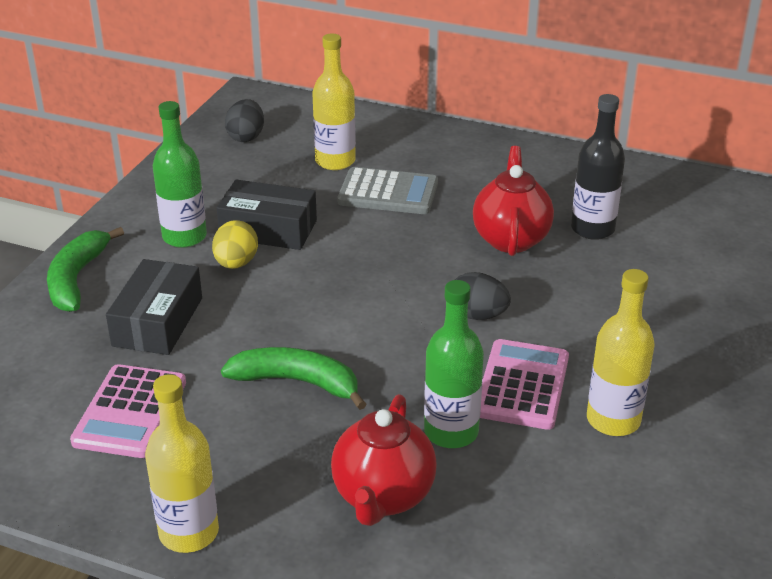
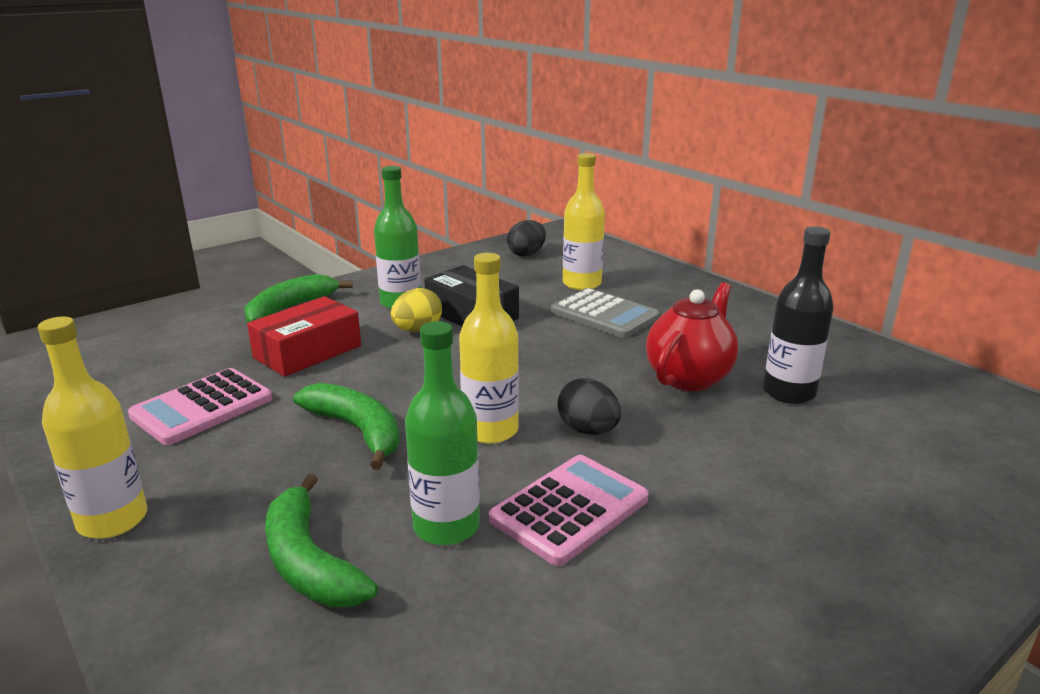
camera: 30 degrees right, 10 degrees down
(157, 322) = (307, 352): black box -> red box
(383, 497) = (309, 562): red teapot -> green banana
(613, 420) = (642, 585): yellow bottle -> yellow bottle (490, 430)

